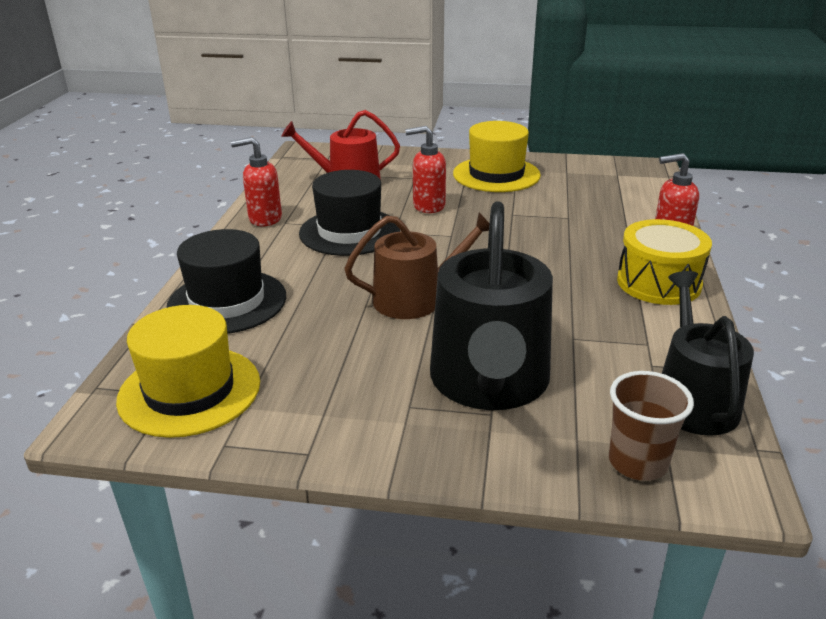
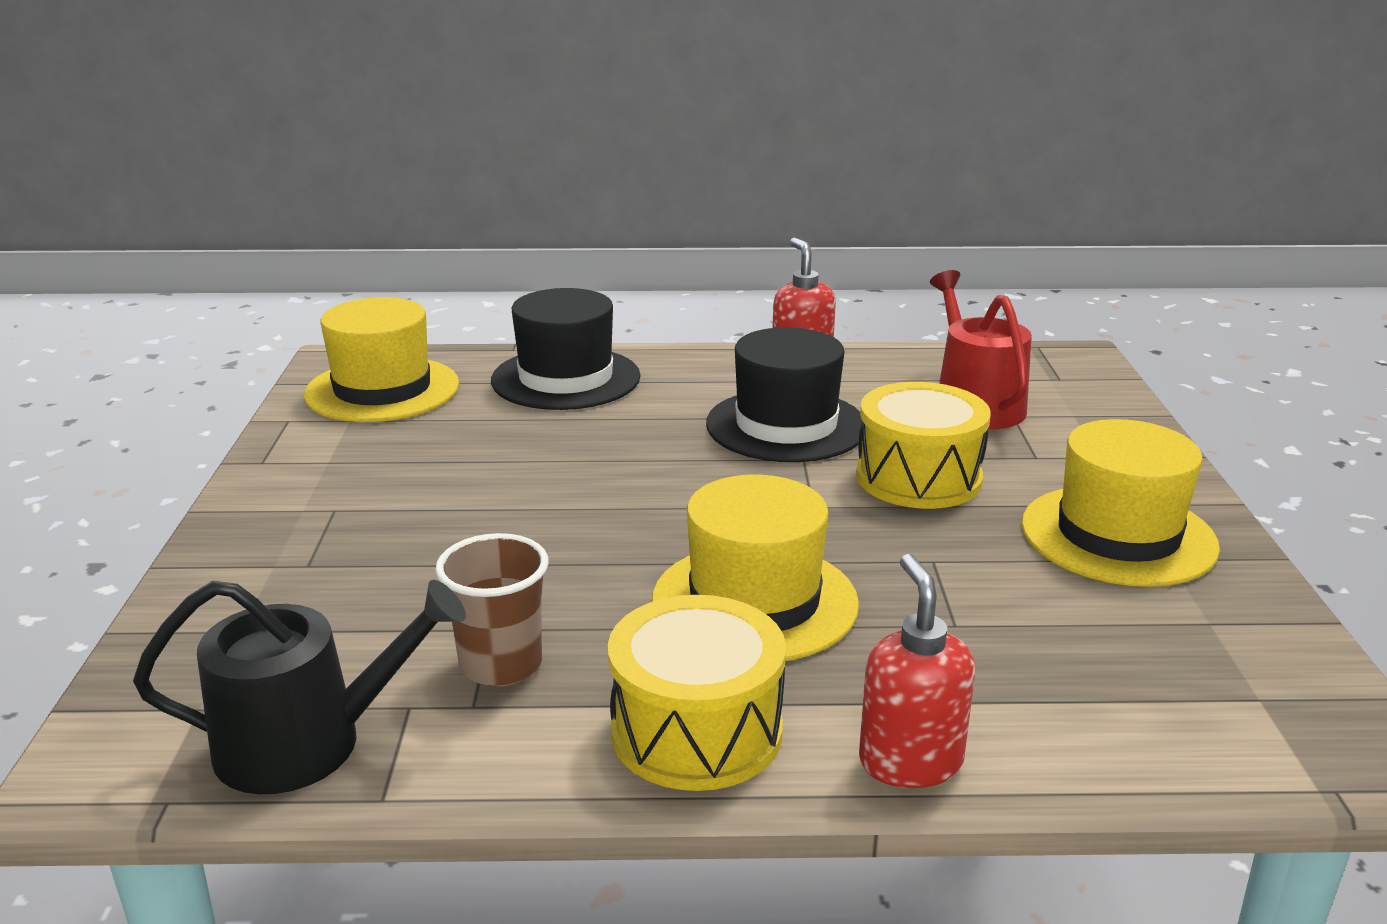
camera: 80 degrees right, 5 degrees down
(416, 298) = (592, 492): brown watering can -> none
(428, 206) = (918, 478): red soap dispenser -> yellow drum
(489, 383) = (375, 560): black watering can -> none
(548, 259) = (754, 602): none -> yellow hat
(638, 462) = (174, 679): brown cup -> brown cup (501, 665)

